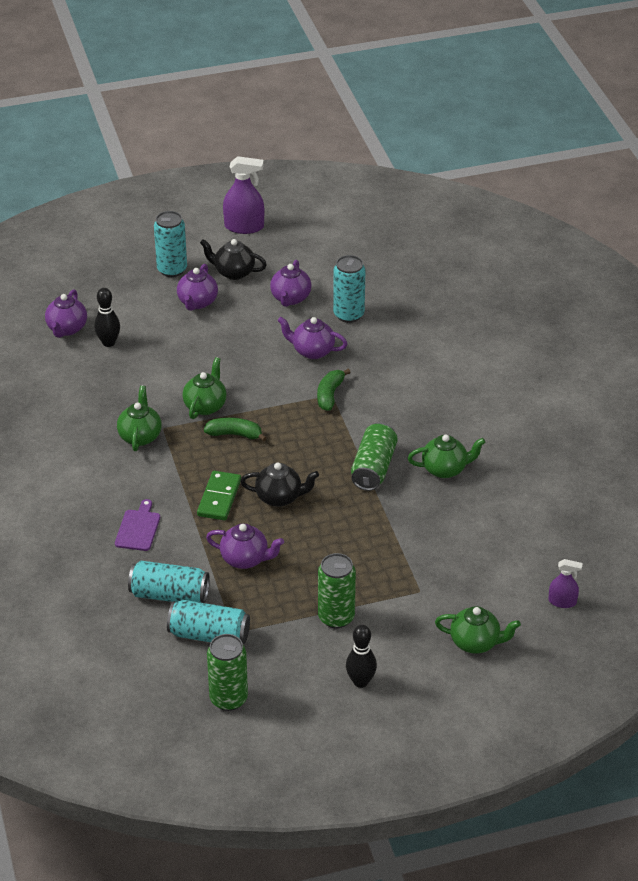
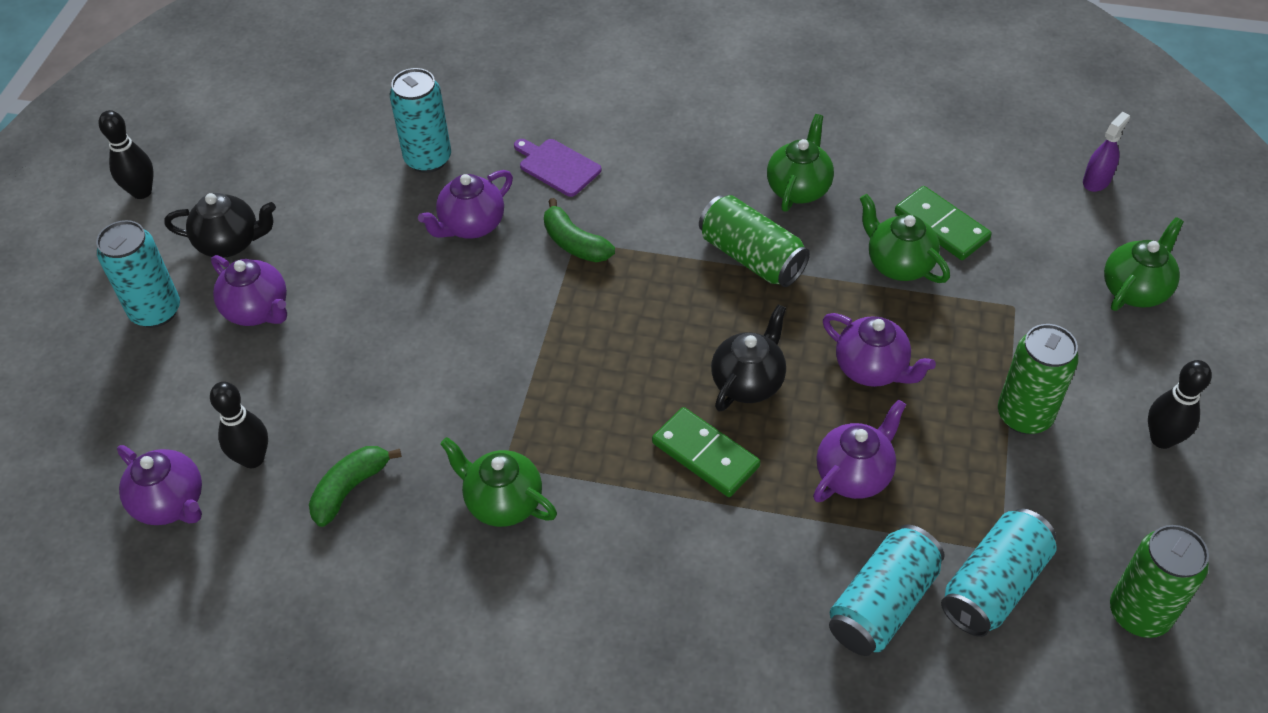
camera: 60 degrees left, 10 degrees up
(138, 528) = (711, 588): purple cutting board -> purple cutting board (557, 166)
(205, 406) = (494, 392): green teapot -> green teapot (898, 264)
(233, 272) = (230, 243): black teapot -> black teapot turned 135 degrees counterclockwise
(234, 434) = (581, 381): green banana -> green banana (350, 489)
(244, 227) = (142, 192): purple spray bottle -> black bowling pin
(290, 298) = (342, 204): purple teapot -> purple teapot (872, 369)
(462, 540) = (941, 226): none -> green domino

